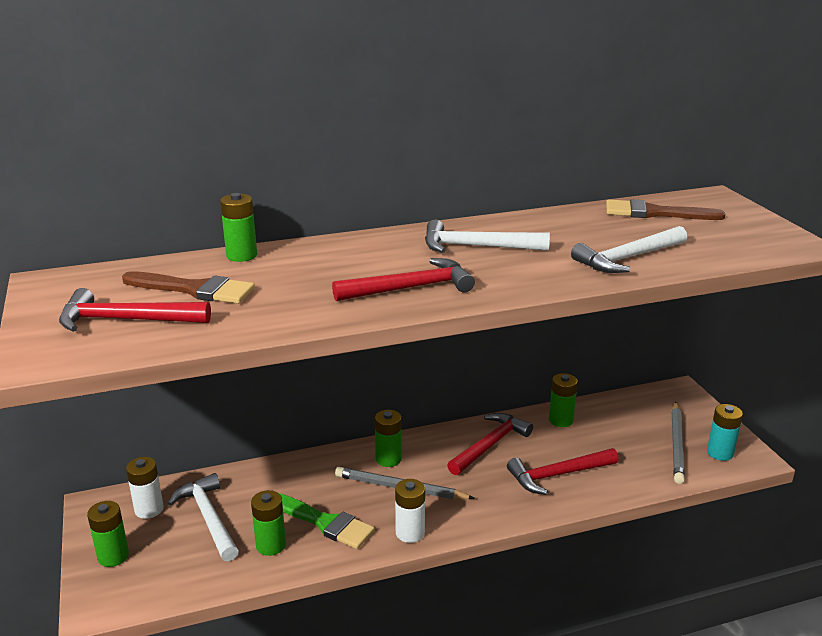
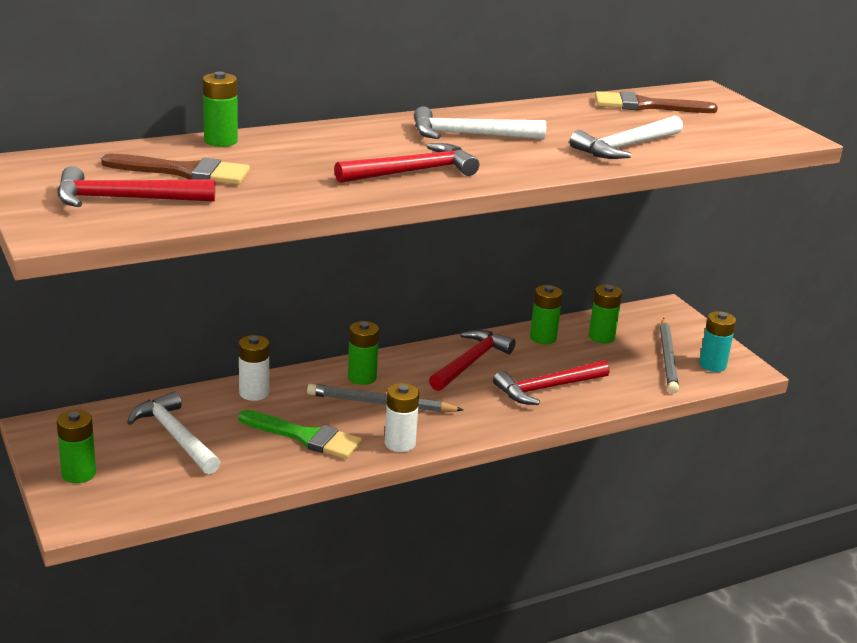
camera: 10 degrees left, 0 degrees up
(149, 509) = (104, 430): white battery -> white battery (254, 393)
(271, 545) = (252, 459): green battery -> green battery (601, 337)

